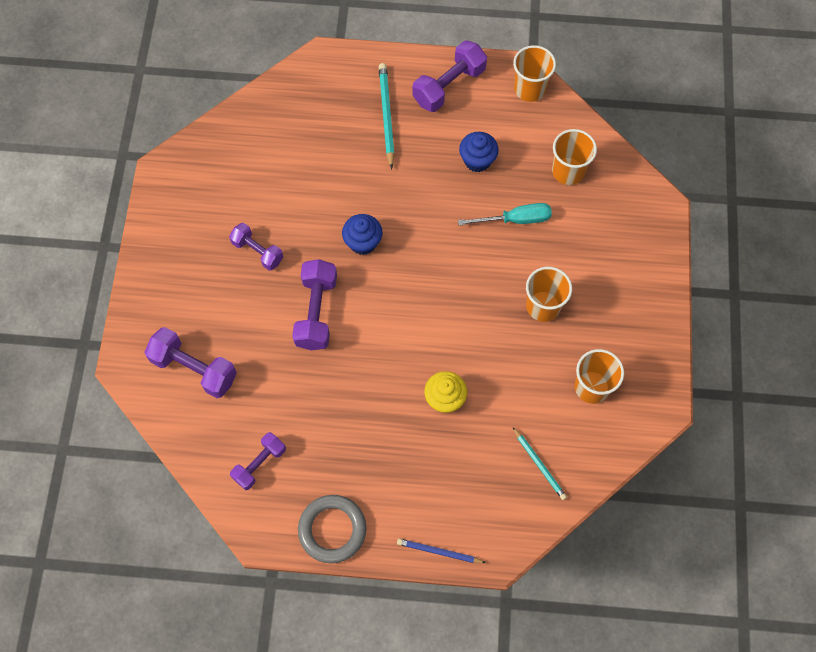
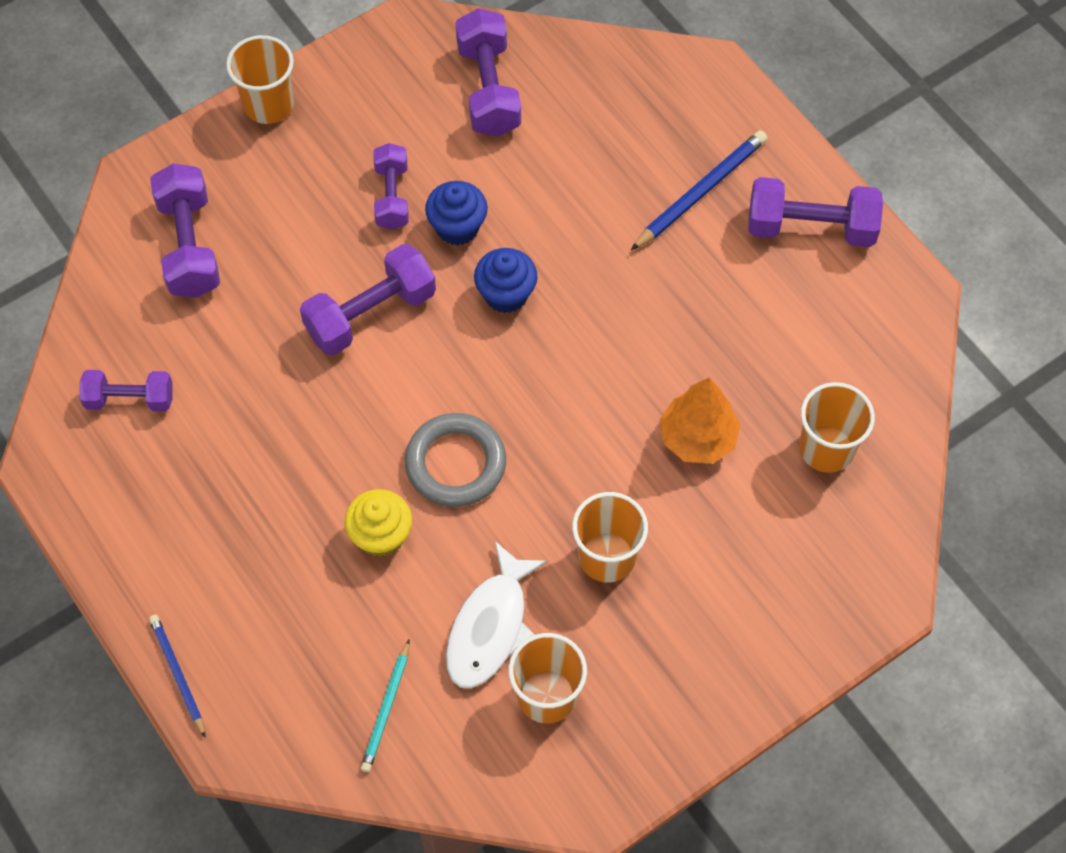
camera: 50 degrees right, 5 degrees down
(238, 161) = (488, 89): none -> purple dumbbell
(332, 529) = (112, 536): grey ring -> grey ring (455, 463)
(386, 116) = (700, 192): turquoise pencil -> blue pencil
(477, 160) = (738, 335): blue cupcake -> blue cupcake (457, 227)
(515, 220) = (697, 438): turquoise screwdriver -> orange tree
(529, 89) = (900, 319): orange cup -> orange cup (269, 105)
(535, 385) = (490, 627): none -> white fish

